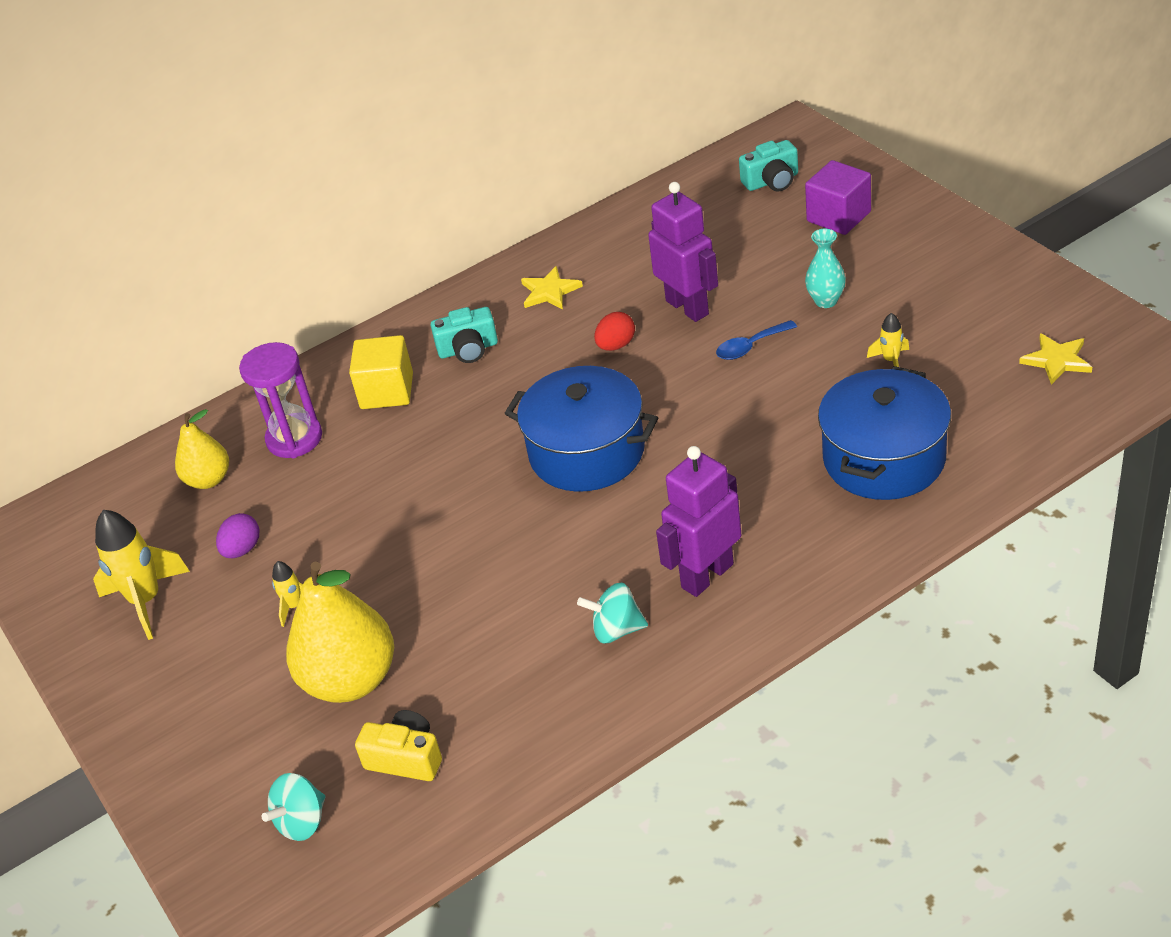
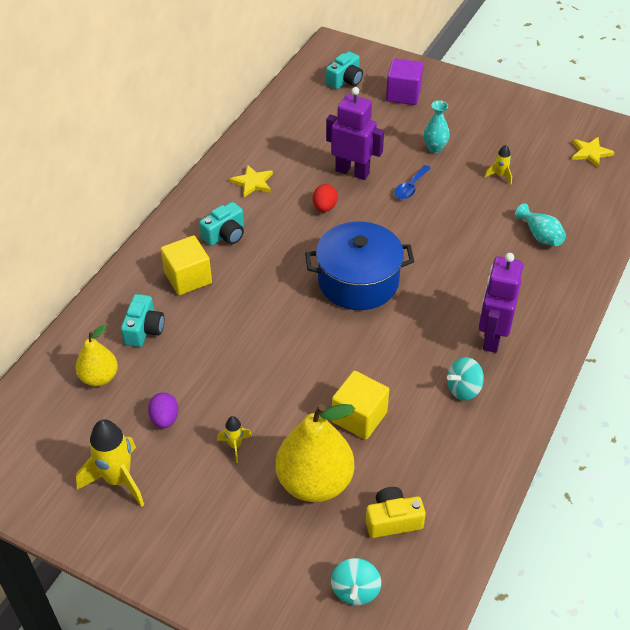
camera: 35 degrees left, 5 degrees up
(294, 439) = (144, 329): purple hourglass -> turquoise camera
(460, 621) = (359, 417): none -> yellow cube
(884, 459) = (540, 235): blue pot -> turquoise vase

